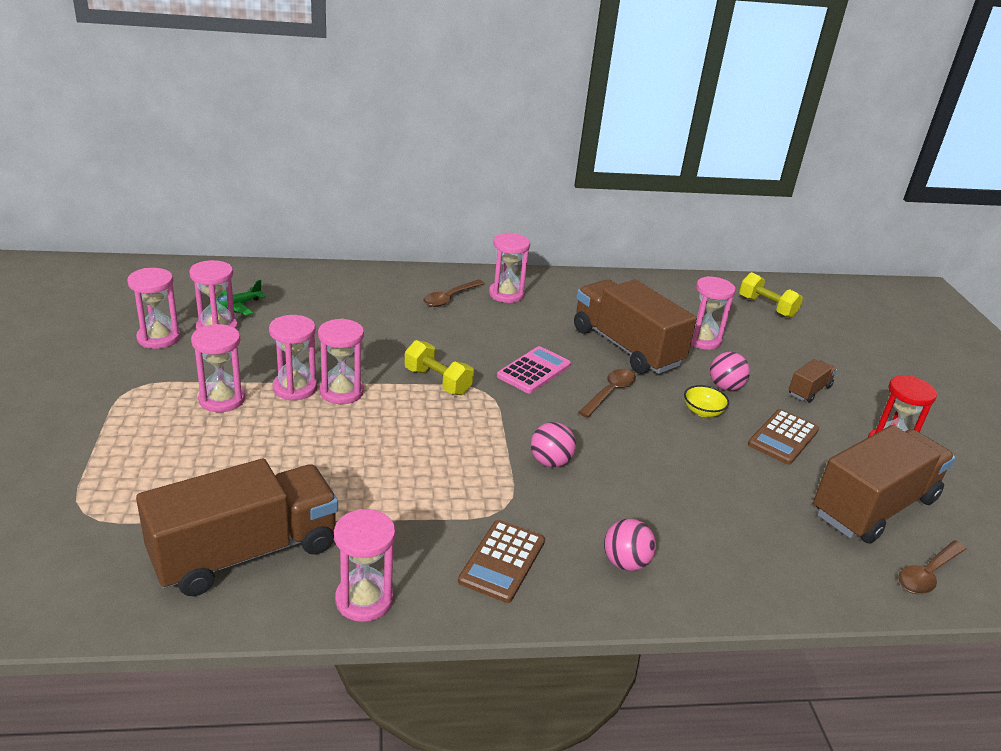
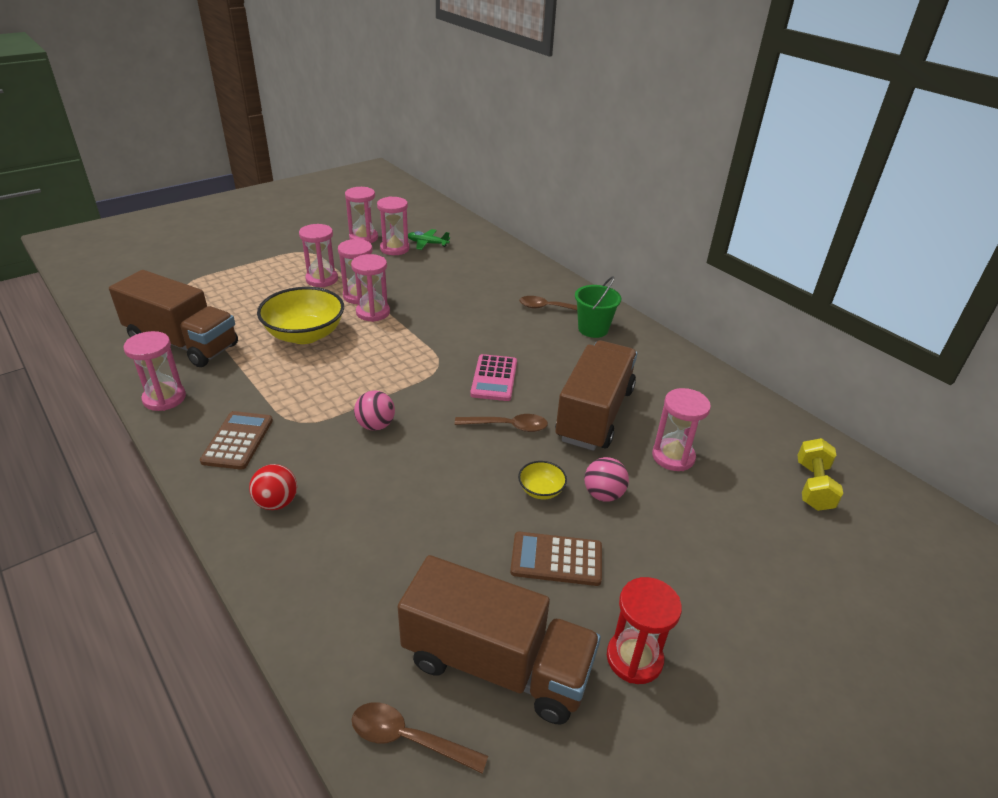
camera: 60 degrees right, 5 degrees up
(335, 451) = (305, 334): none -> yellow bowl
(437, 381) = (427, 342): yellow dumbbell -> none
(502, 561) = (238, 440): brown calculator -> brown calculator turned 105 degrees clockwise
(506, 294) = (593, 329): pink hourglass -> green bucket
(534, 371) = (494, 378): pink calculator -> pink calculator turned 90 degrees clockwise
(625, 562) = (276, 502): pink ball -> red ball
(809, 390) = (675, 561): brown truck -> none

